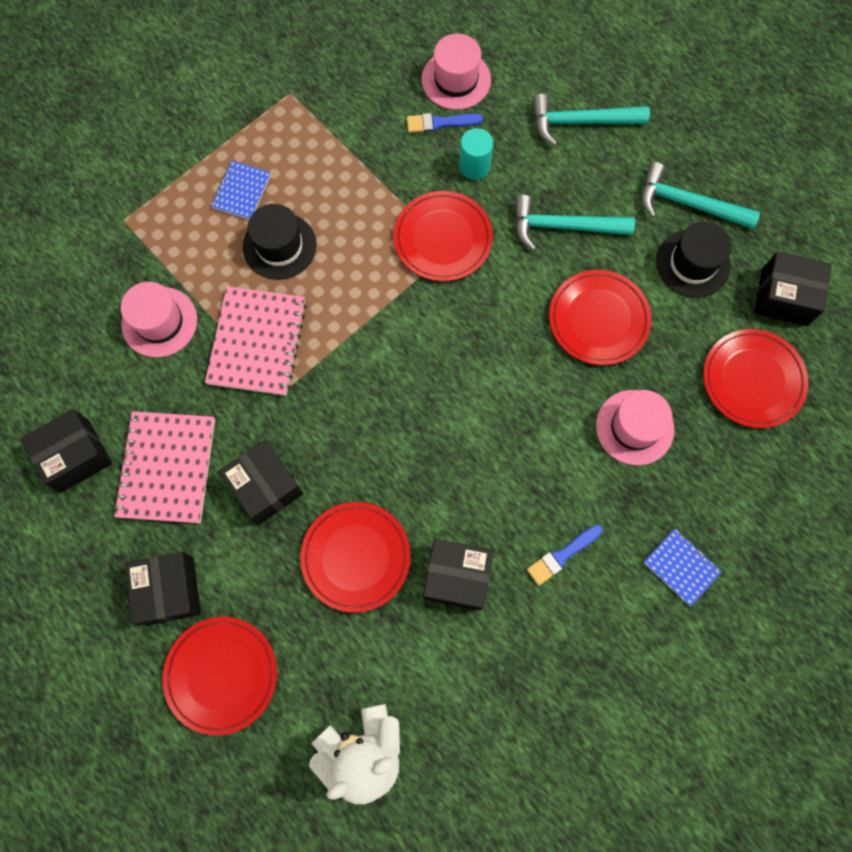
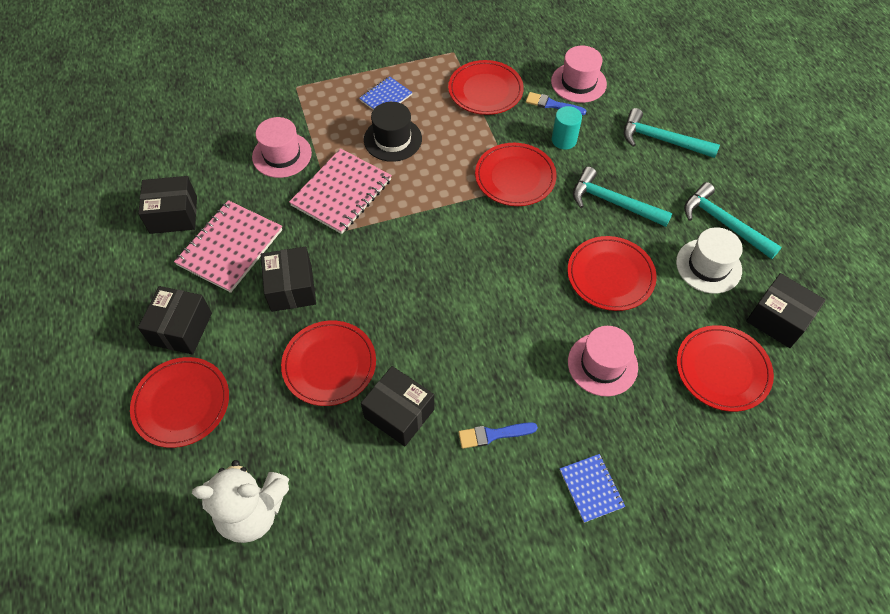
camera: 25 degrees right, 15 degrees down
(354, 134) = (485, 90): none -> red plate
(692, 263) = (708, 266): black hat -> white hat

